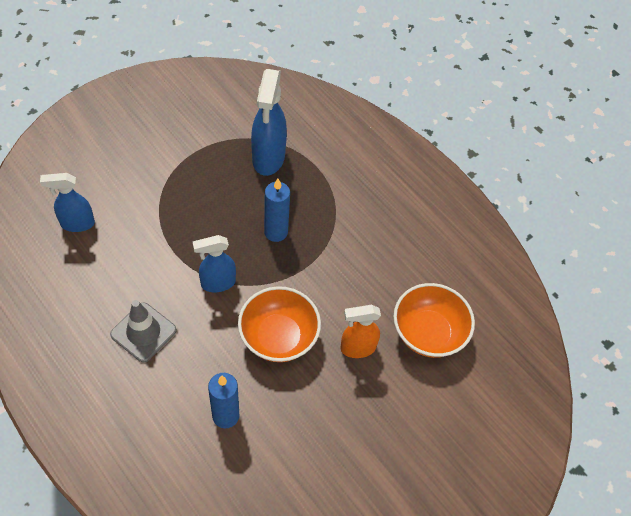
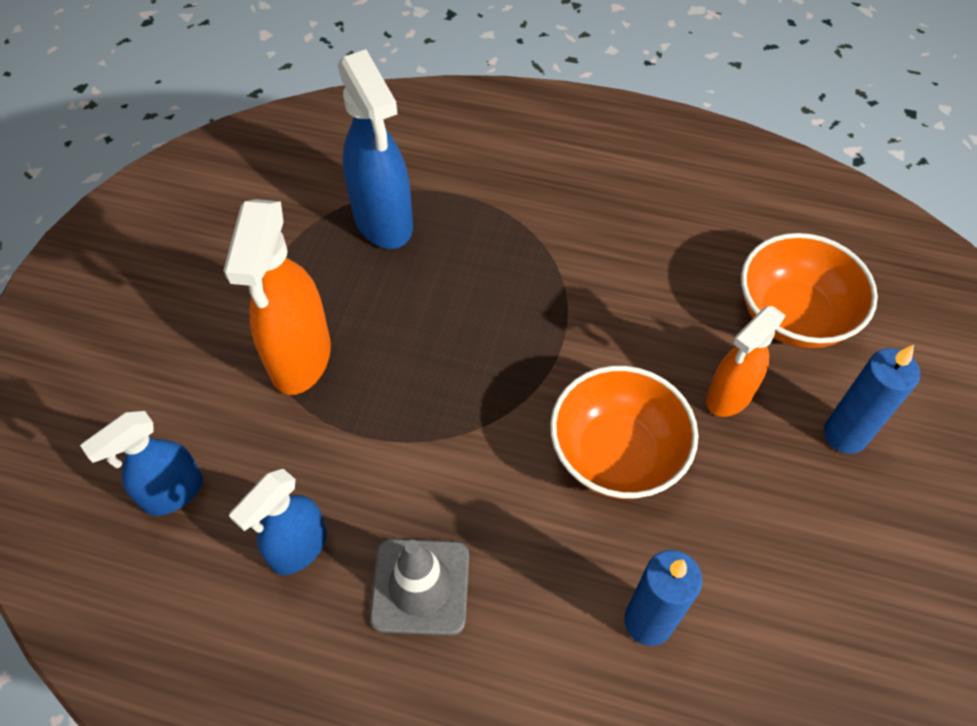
camera: 30 degrees left, 0 degrees up
(176, 199) = (300, 359): none -> orange spray bottle
(217, 283) = (465, 437): blue spray bottle -> blue spray bottle (298, 548)
(276, 232) = (483, 313): blue candle -> blue candle (845, 435)

